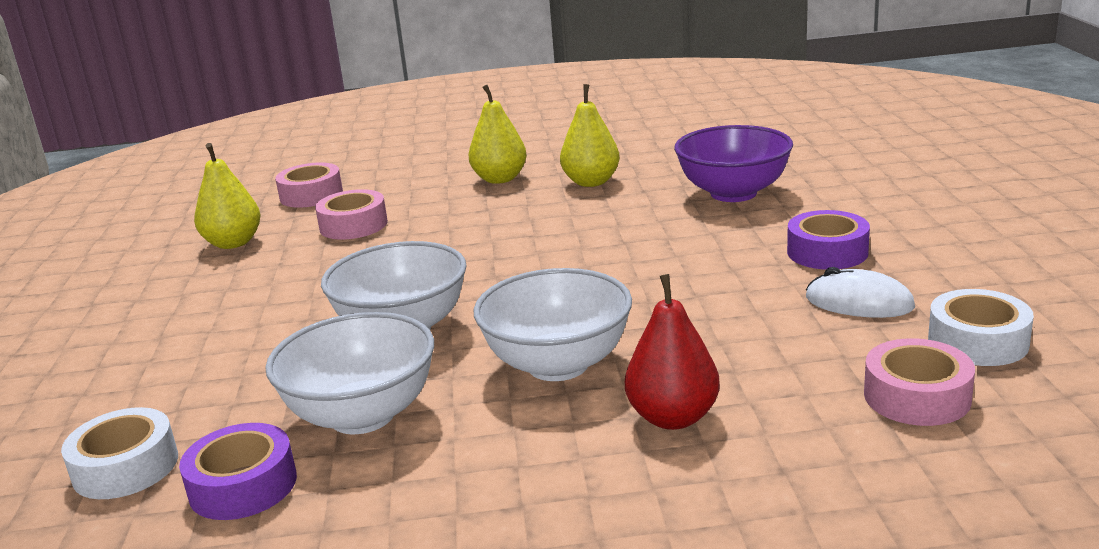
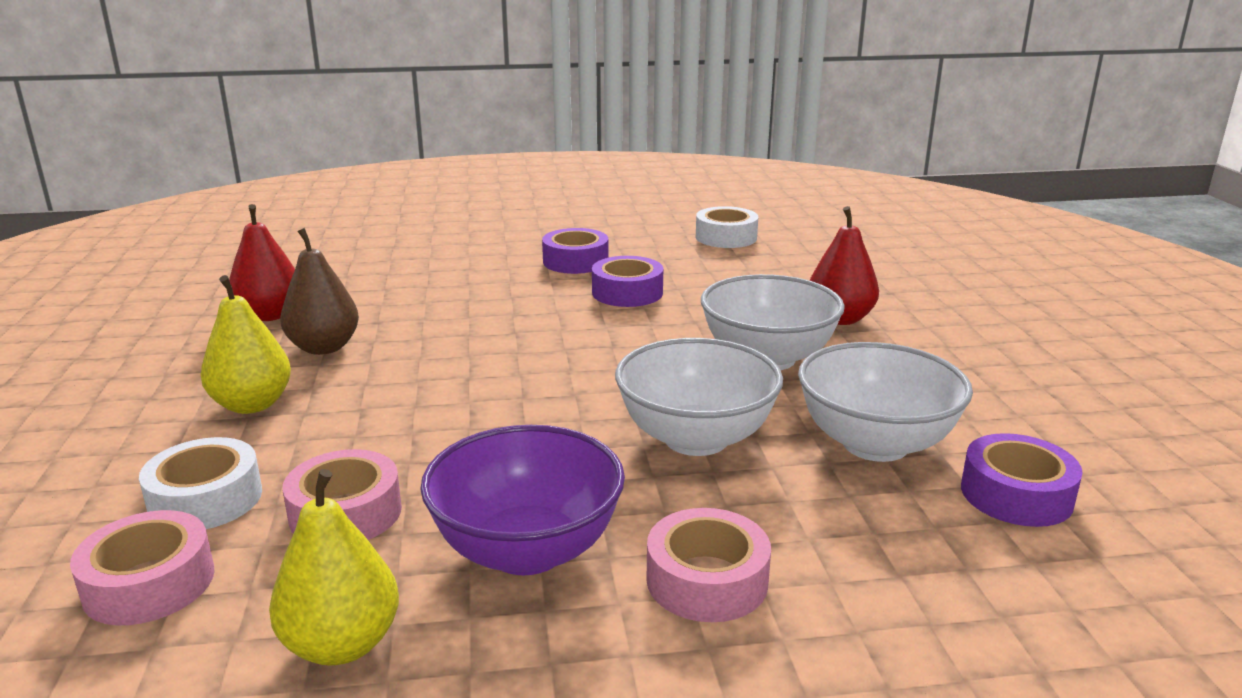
camera: 95 degrees left, 0 degrees up
(125, 467) = (1029, 585): white tape -> white tape (206, 499)
(591, 182) = (324, 347): yellow pear -> brown pear
(653, 156) = (270, 315): none -> red pear
(733, 193) = (420, 284): purple bowl -> purple bowl (527, 550)
(735, 285) = (627, 292): none -> purple tape
(859, 303) = (667, 259): white mouse -> none
(917, 396) = (796, 256): pink tape -> pink tape (707, 580)

